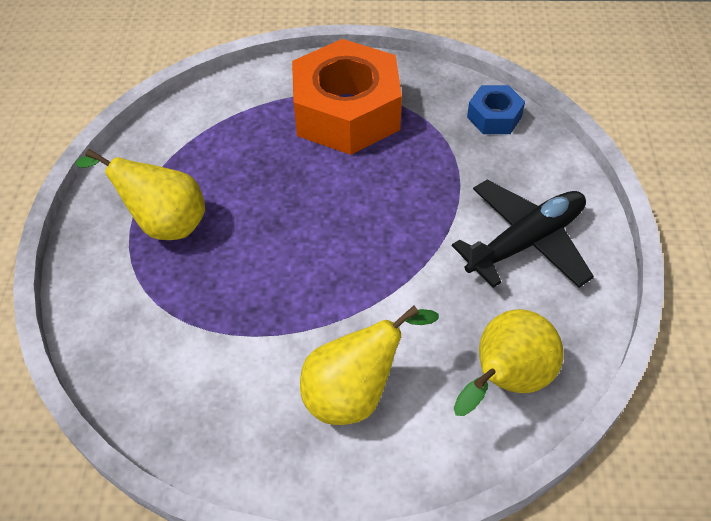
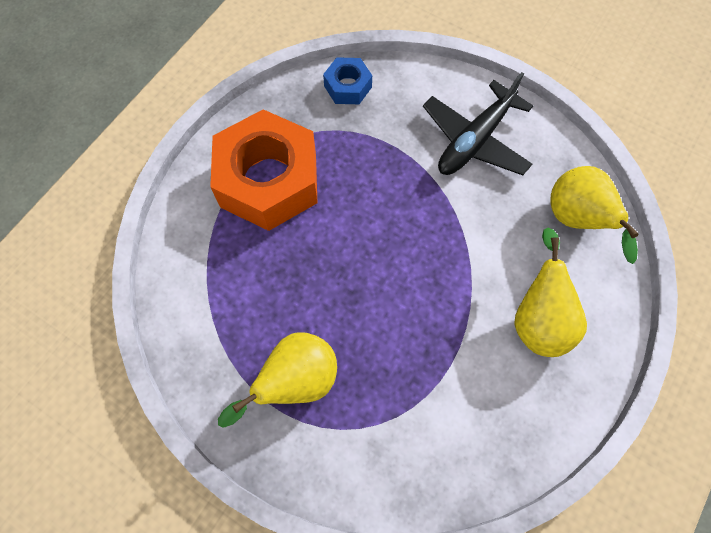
camera: 60 degrees left, 15 degrees up
(525, 242) = (475, 140): black plane -> black plane turned 135 degrees counterclockwise

